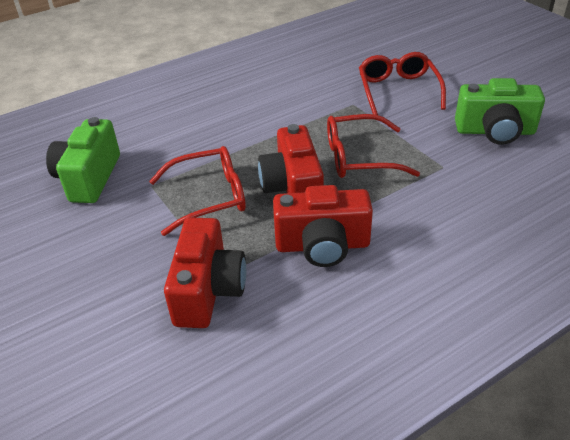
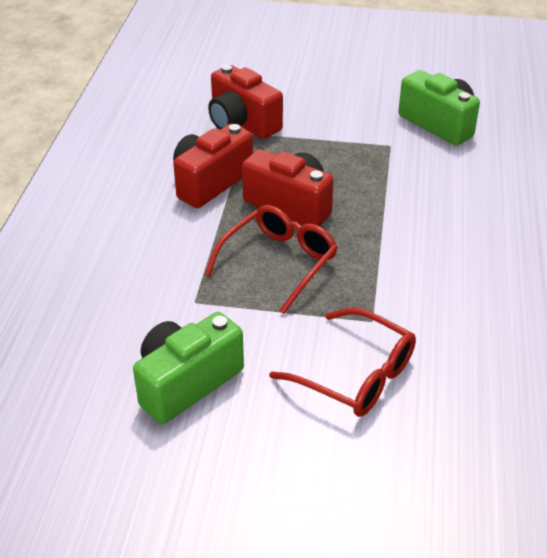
camera: 130 degrees right, 0 degrees up
(208, 197) = (337, 162): red glasses -> none

